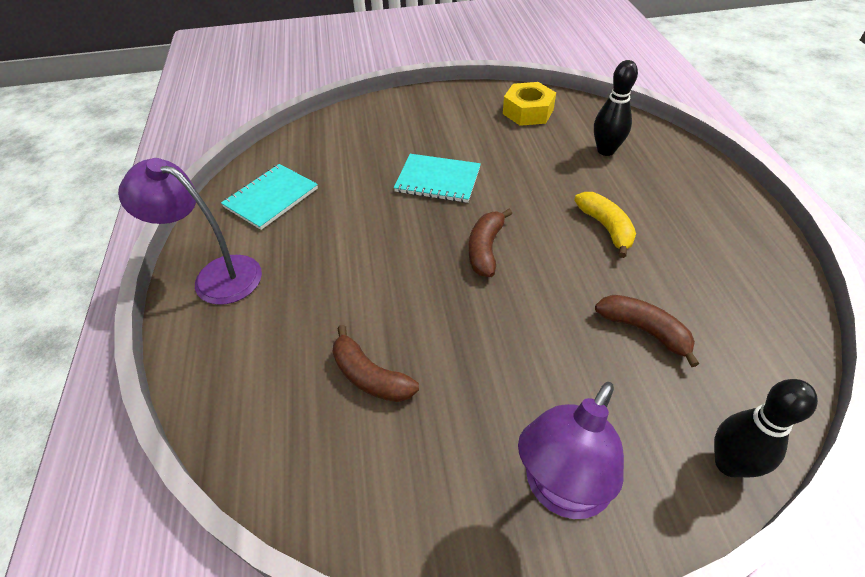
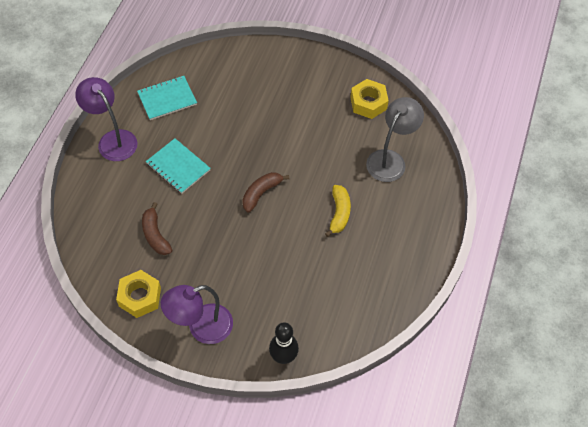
camera: 25 degrees right, 10 degrees up
(412, 496) = (140, 297): none -> yellow nut
(438, 180) = (269, 132): turquoise notebook -> turquoise notebook (178, 167)
(605, 150) = (390, 159): black bowling pin -> grey lamp
(644, 330) = (303, 281): brown banana -> none

